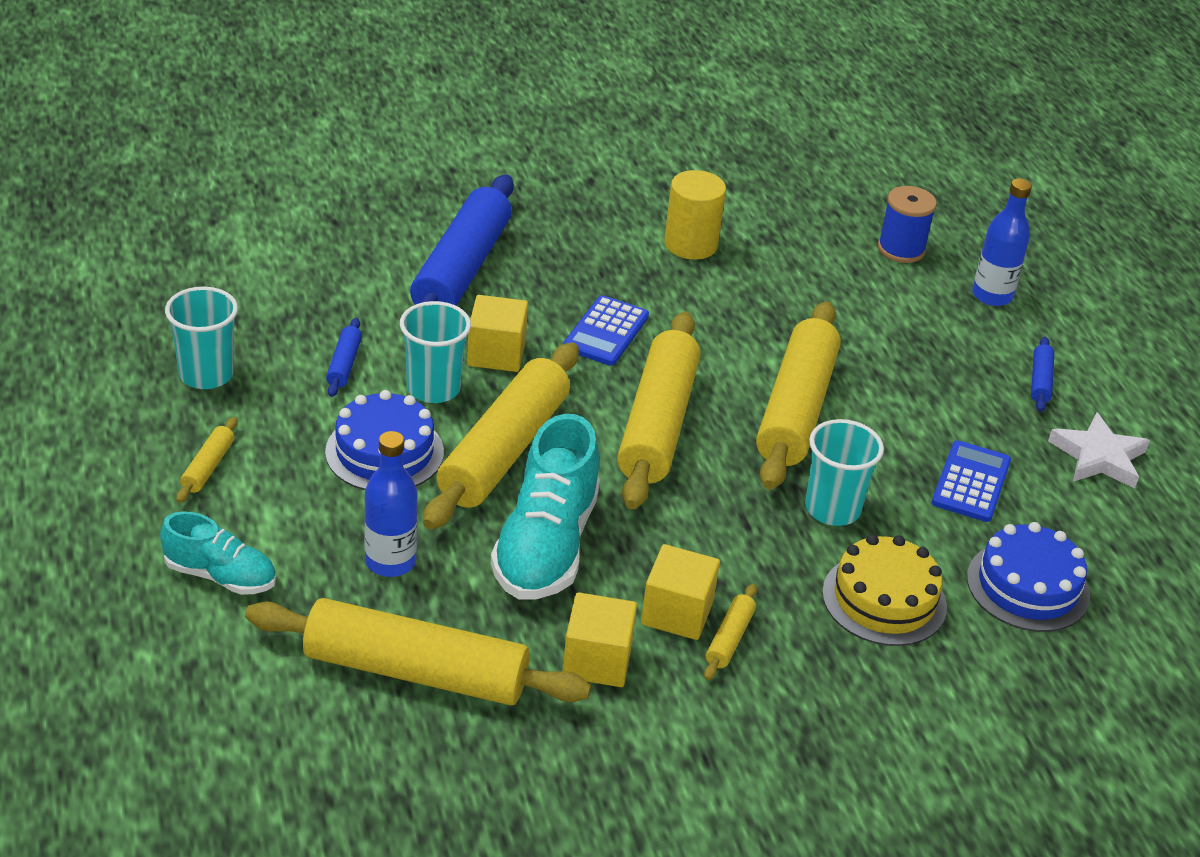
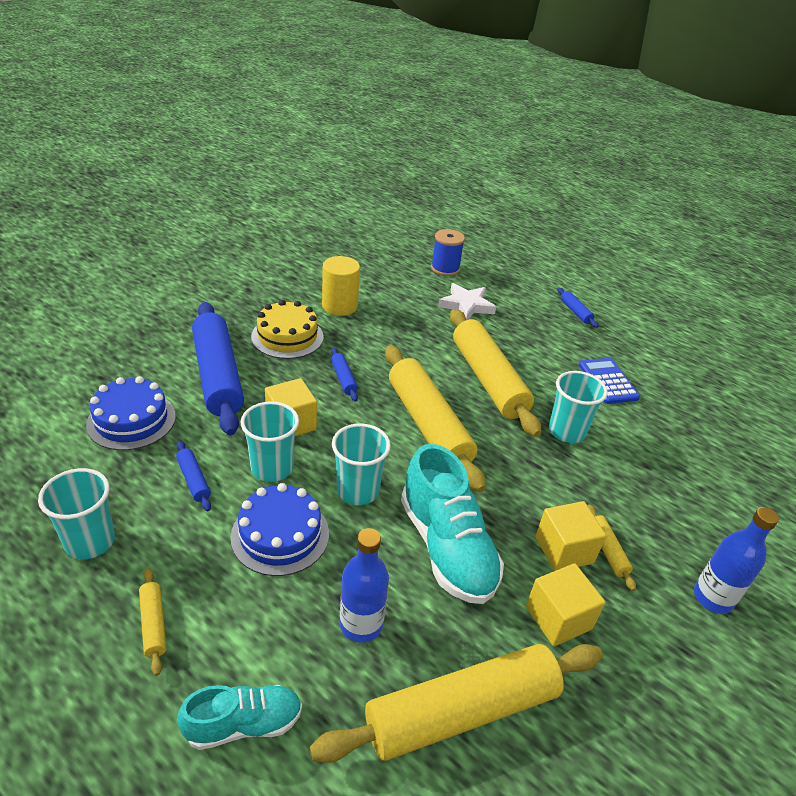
camera: 35 degrees left, 0 degrees up
(504, 451) = (358, 490): yellow rolling pin -> turquoise cup
(606, 332) = (343, 379): blue calculator -> blue rolling pin
(884, 599) = (647, 474): yellow cake -> yellow cake (287, 337)
(992, 295) = (509, 277): blue bottle -> blue bottle (712, 598)
(1027, 586) = (693, 428): blue cake -> blue cake (131, 420)
(1098, 457) = (640, 340): white star -> white star (466, 305)

